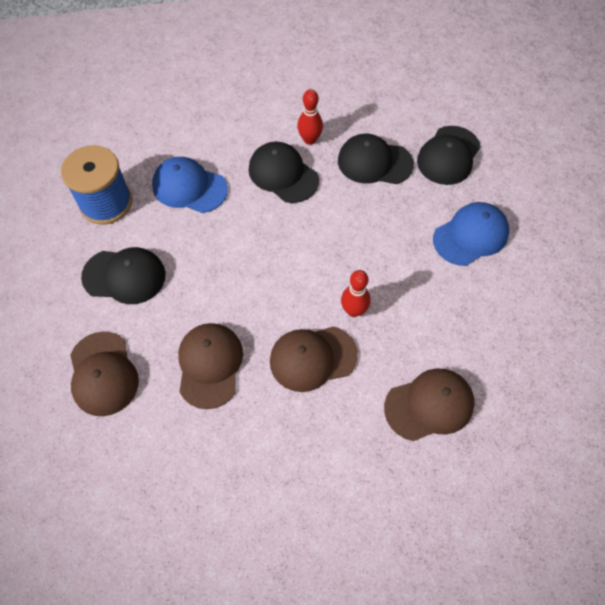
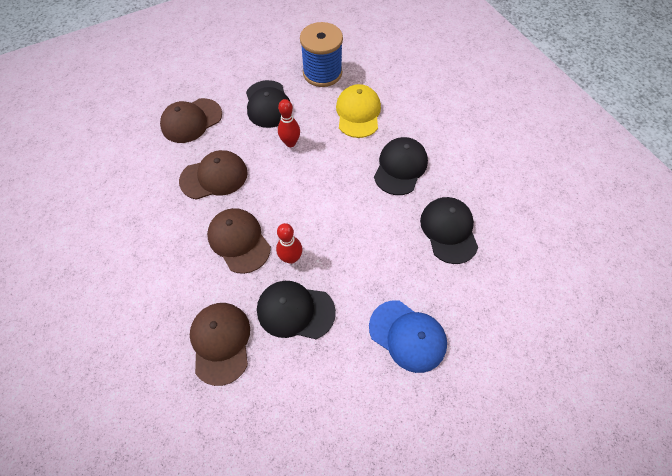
camera: 70 degrees right, 0 degrees up
(189, 187) = (358, 113): blue cap -> yellow cap
(310, 140) = (445, 175): red bowling pin -> red bowling pin (290, 143)
(429, 405) = (221, 342): brown cap -> brown cap turned 150 degrees counterclockwise
(448, 155) = (491, 291): black cap -> black cap (295, 310)

